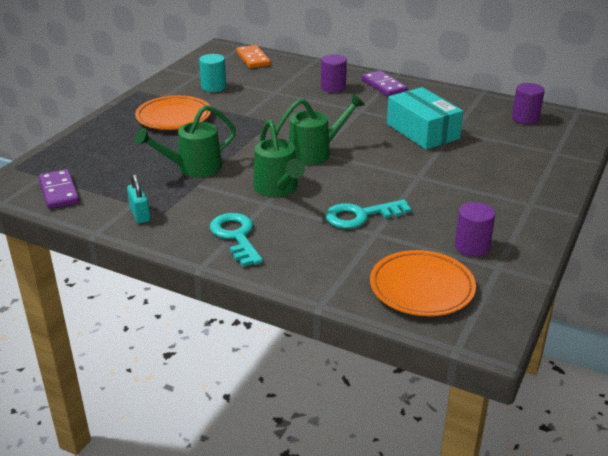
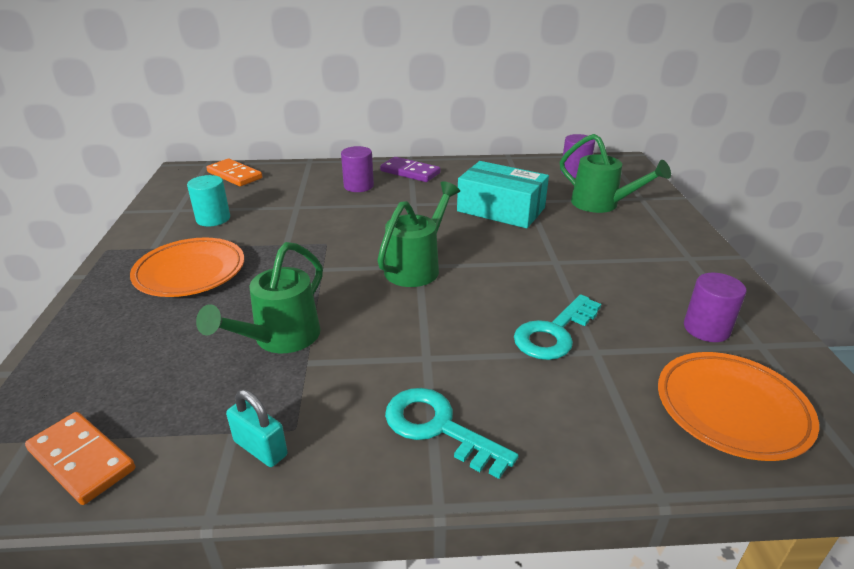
camera: 30 degrees left, 0 degrees up
(59, 191) = (82, 460): purple domino -> orange domino
(278, 189) = (421, 330): green watering can -> green watering can (601, 204)

